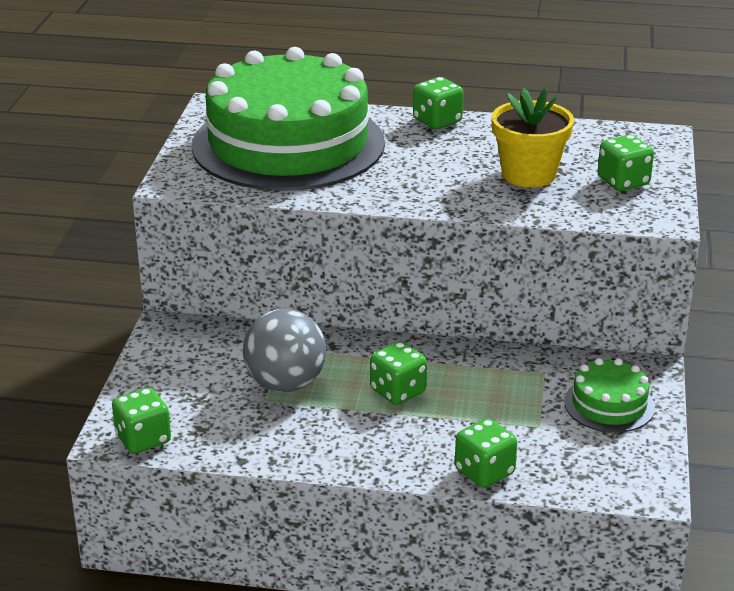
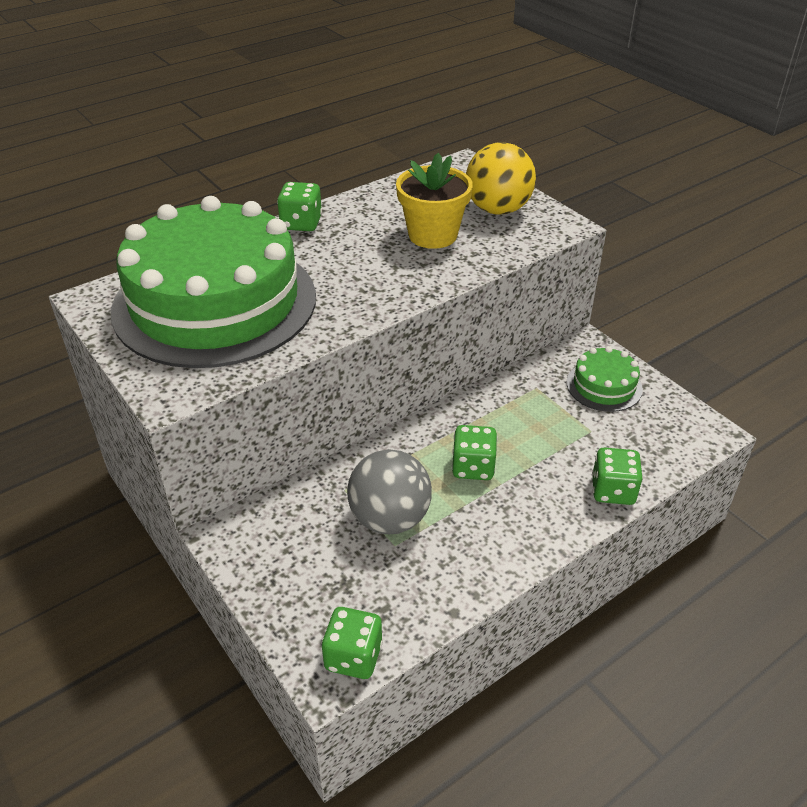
camera: 45 degrees left, 10 degrees up
(623, 182) = (498, 209): green dice -> yellow ball

